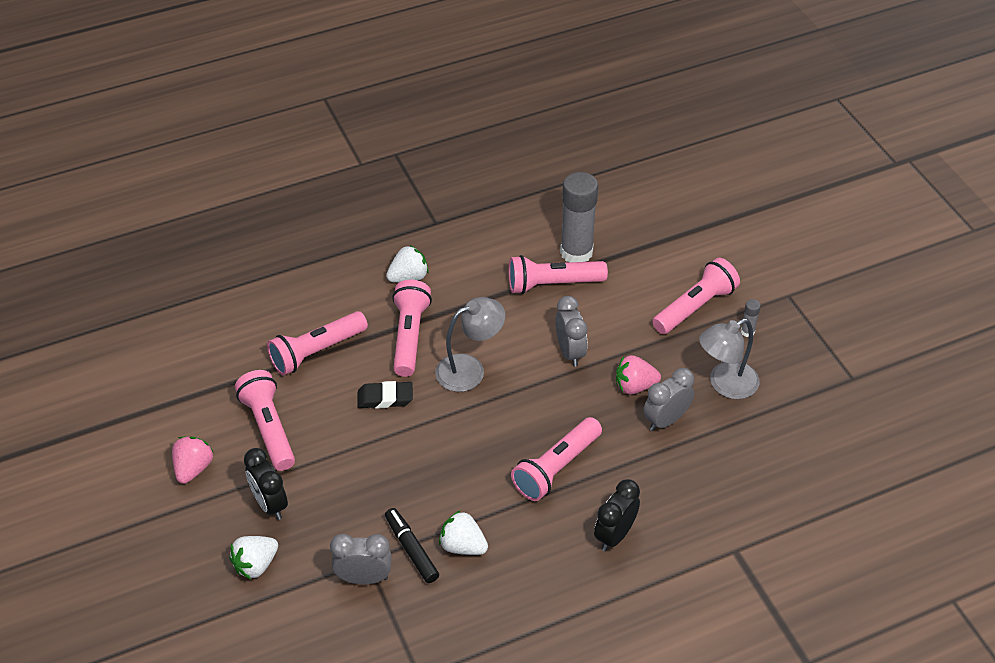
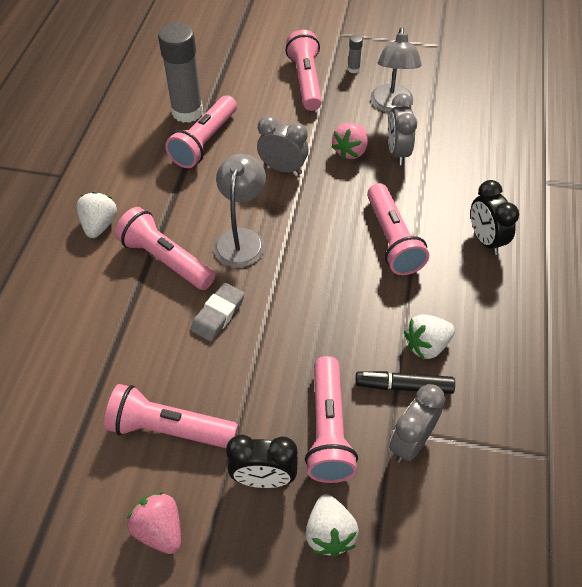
camera: 55 degrees left, 5 degrees up
(317, 351) = (114, 338): pink flashlight -> pink flashlight (328, 429)
(385, 398) = (218, 315): black eraser -> grey eraser

